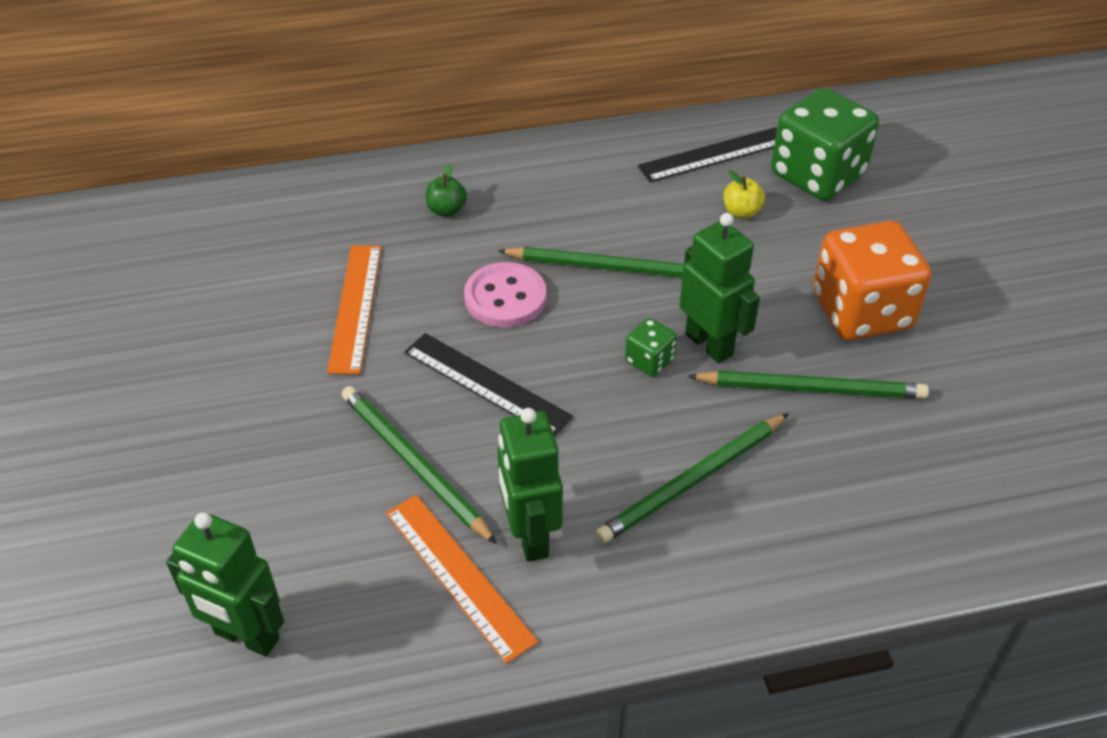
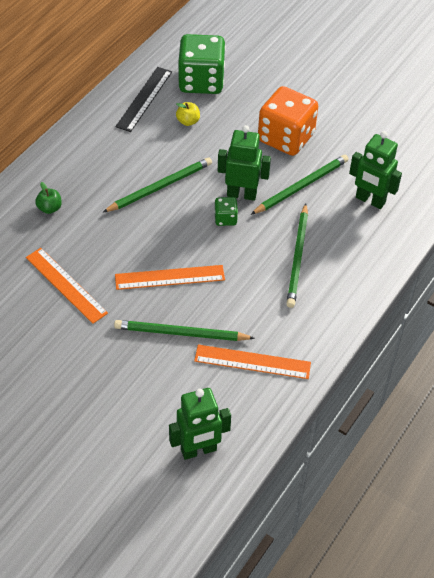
camera: 45 degrees left, 5 degrees up
(486, 384) = (170, 277): black ruler -> orange ruler
(505, 297) = (130, 232): pink button -> none
(530, 536) = (261, 326): green robot -> green robot (370, 200)

